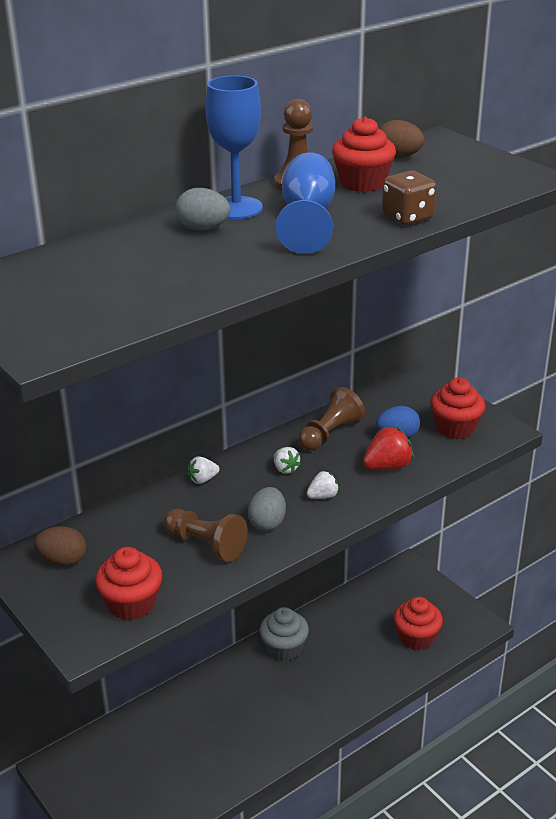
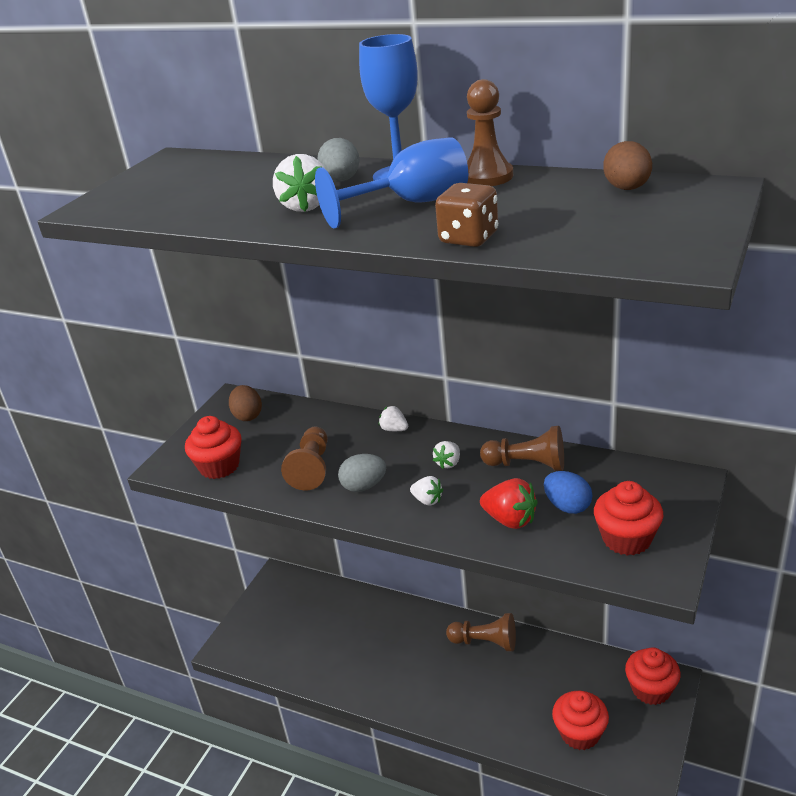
camera: 65 degrees right, 0 degrees up
(239, 253) = (305, 206): none -> white strawberry
(284, 648) = (485, 642): grey cupcake -> brown pawn
(362, 183) = (530, 196): red cupcake -> red cupcake (651, 689)

